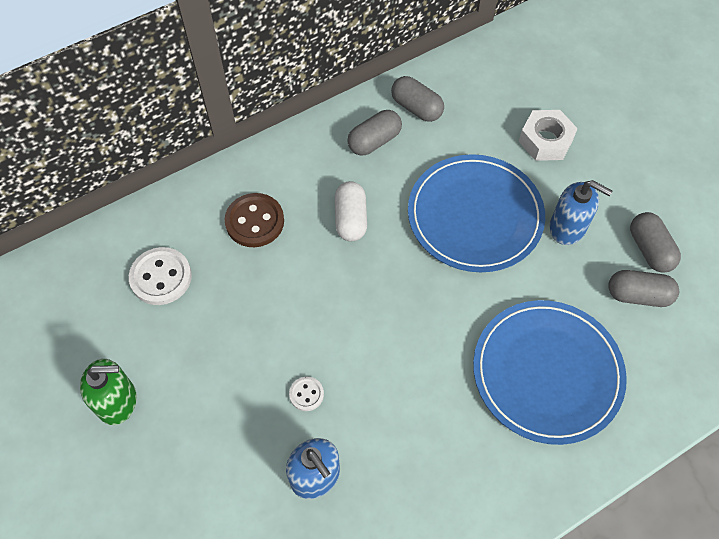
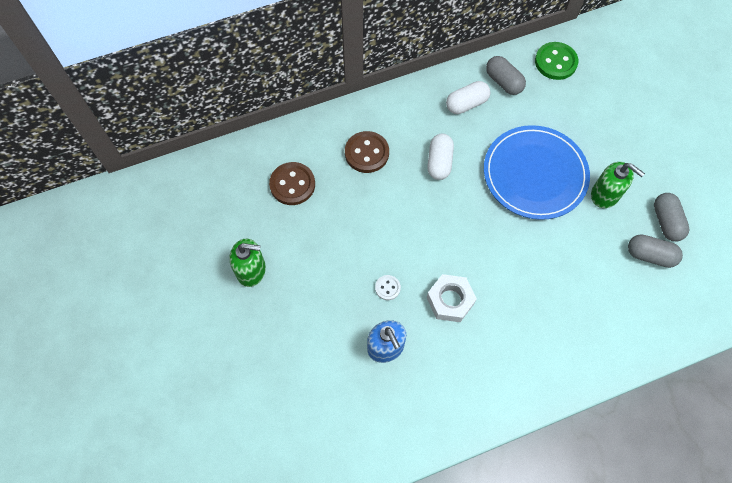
camera: 10 degrees right, 5 degrees up
(161, 277) = (292, 184): white button -> brown button
(374, 141) = (466, 104): grey capsule -> white capsule
(477, 75) = (555, 62): none -> green button
(545, 140) = (600, 123): white nut -> white nut (450, 300)
(547, 372) = (568, 302): blue plate -> none
(567, 227) = (605, 194): blue soap dispenser -> green soap dispenser

